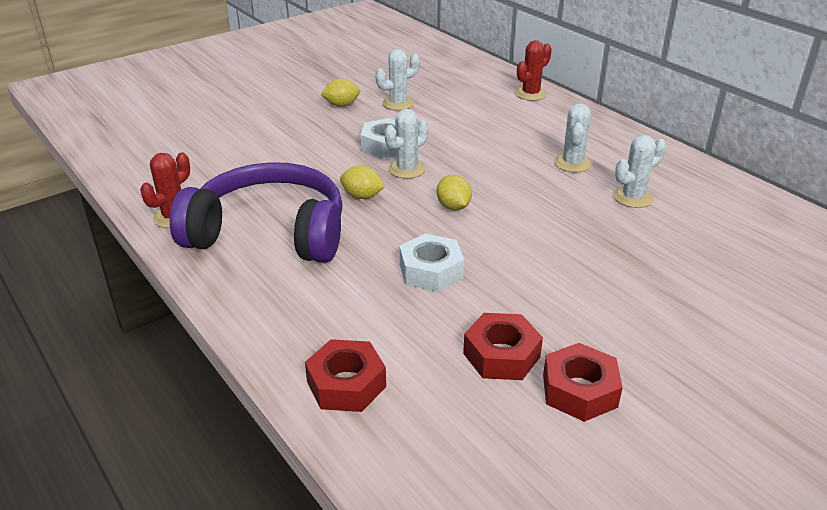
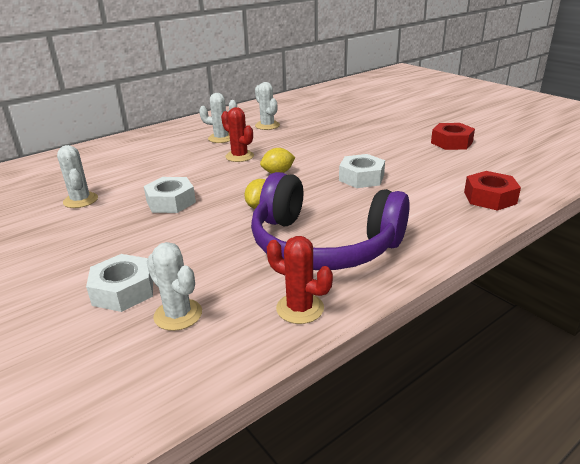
camera: 90 degrees left, 5 degrees down
(238, 141) = (123, 290): none -> white nut
(269, 233) = (323, 245): purple headphones -> purple headphones turned 75 degrees counterclockwise
(341, 105) = (63, 230): yellow lemon -> none
(407, 169) = (217, 191): white cactus -> white cactus (178, 315)
(501, 355) = (435, 158): red nut -> none
(530, 94) = (100, 148): red cactus -> red cactus (239, 156)

